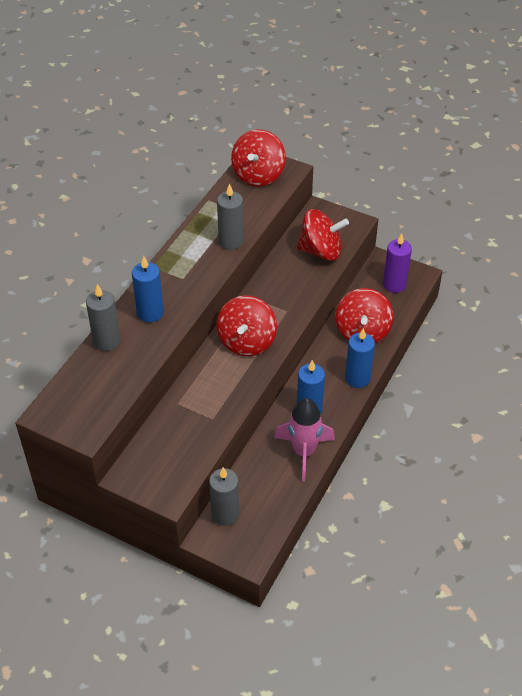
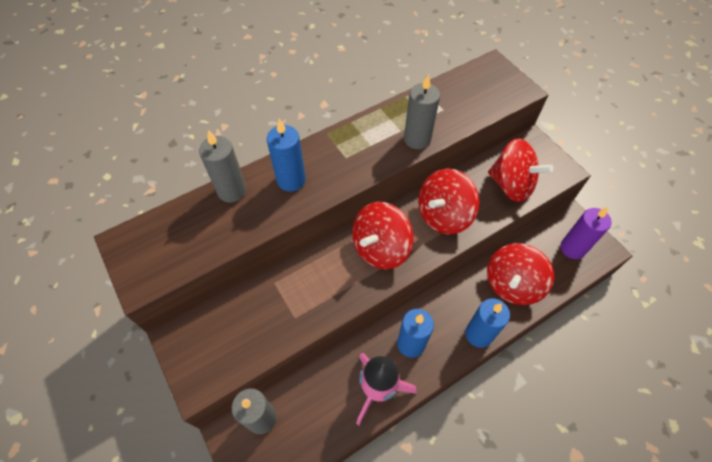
camera: 30 degrees right, 10 degrees up
(258, 175) = (486, 82): red spinning top -> red spinning top (443, 215)

